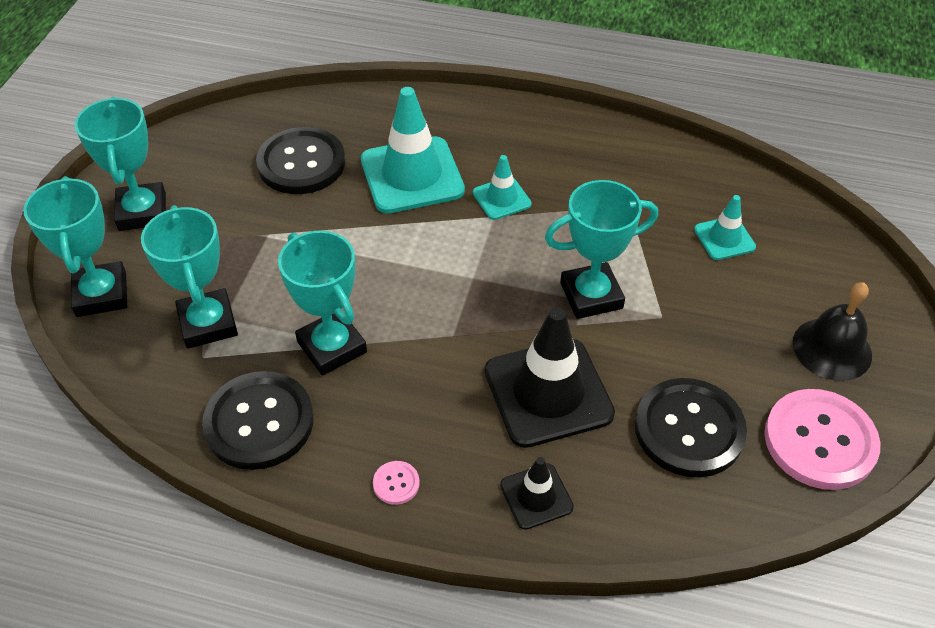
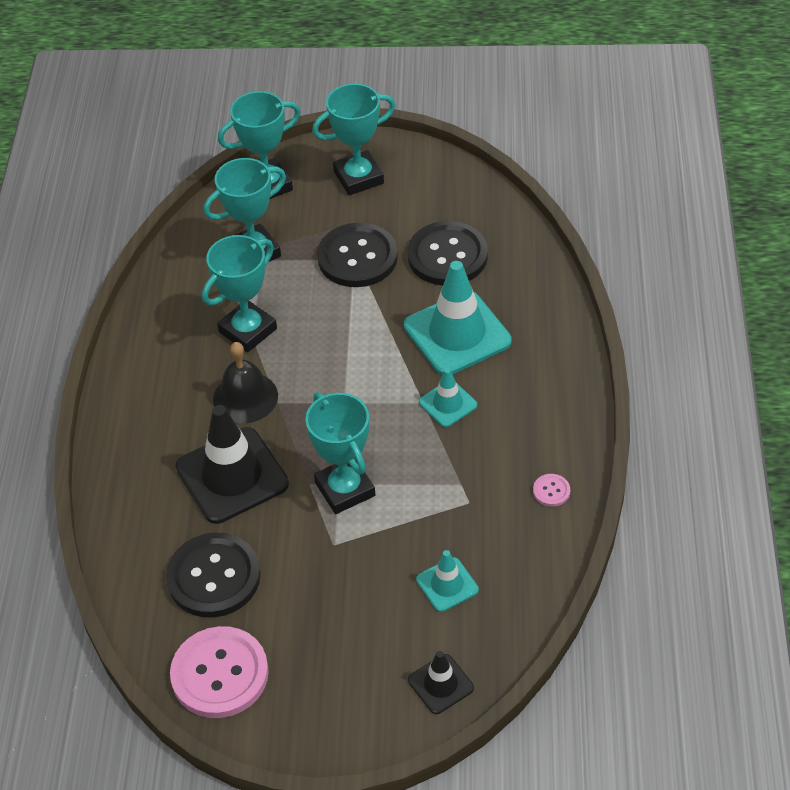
camera: 80 degrees right, 0 degrees up
(259, 422) = (170, 308): black button -> black button (357, 257)
(396, 483) = (131, 399): pink button -> pink button (551, 491)
(536, 496) = (133, 484): black traffic cone -> black traffic cone (440, 684)
(832, 348) = (326, 681): black bell -> black bell (245, 397)

